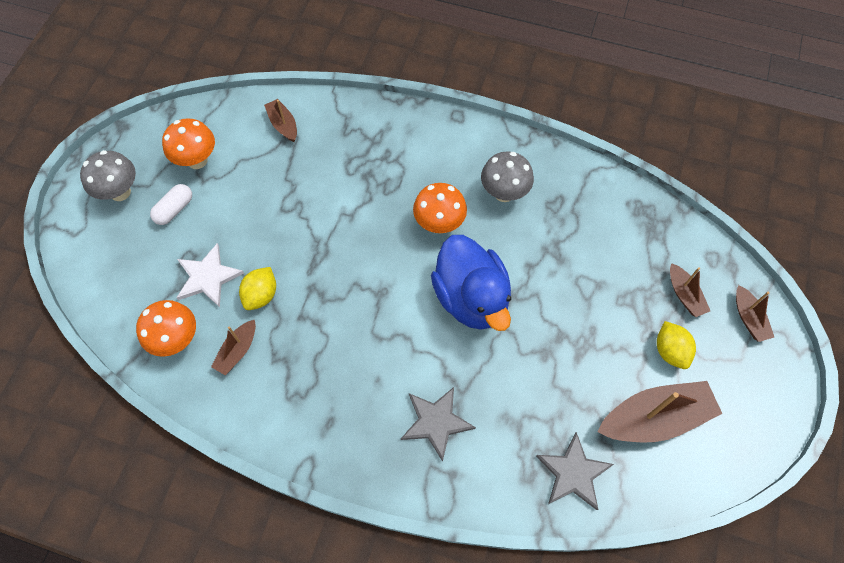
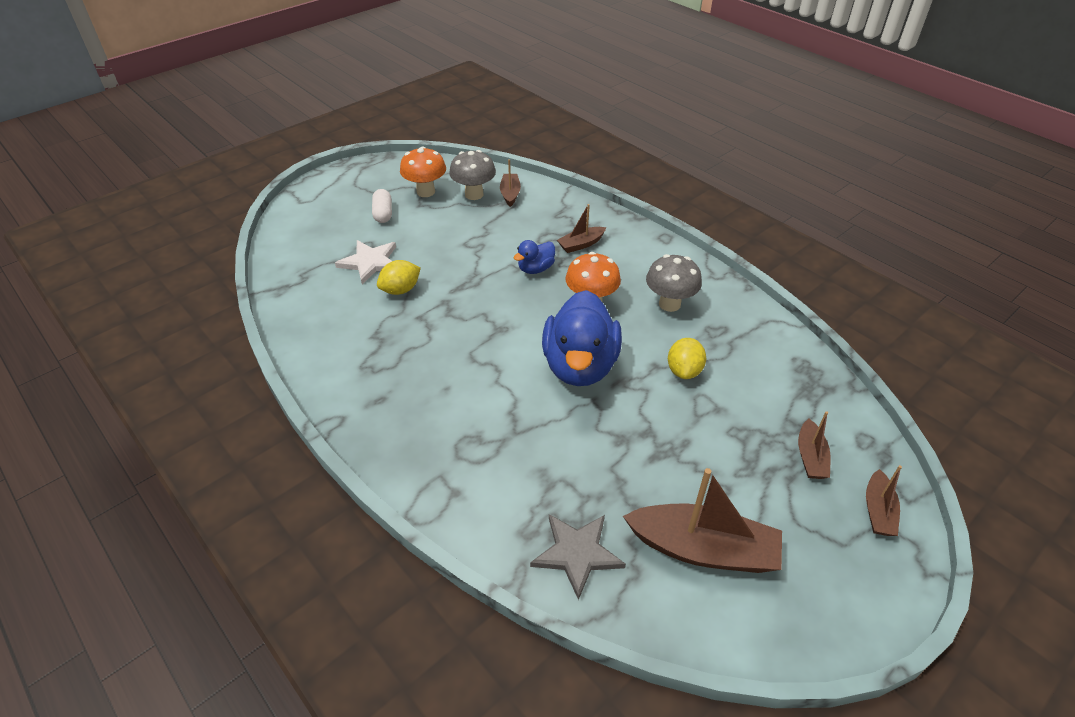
camera: 30 degrees right, 20 degrees down
(120, 192) = (354, 190): grey mushroom -> grey mushroom (474, 194)
(174, 209) = (383, 213): white capsule -> white capsule turned 75 degrees counterclockwise
(177, 339) = (312, 291): orange mushroom -> none
(237, 351) = (350, 317): brown boat -> brown boat (581, 244)
(367, 208) = (535, 269): none -> blue duck
(436, 422) = (473, 444): grey star -> none
(670, 351) = (761, 498): yellow lemon -> yellow lemon (684, 371)

